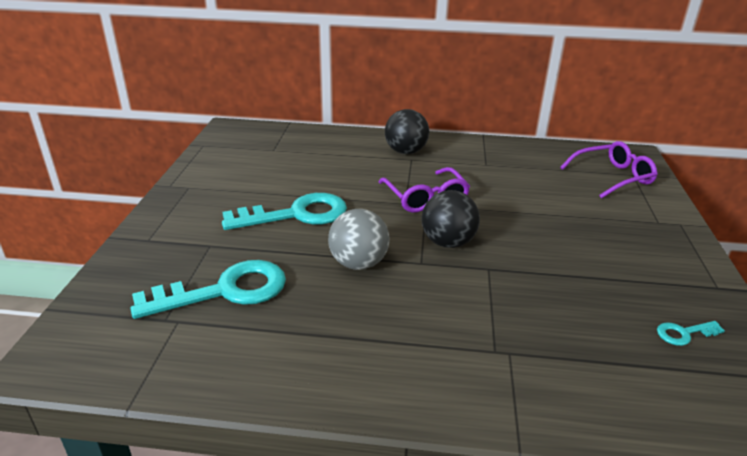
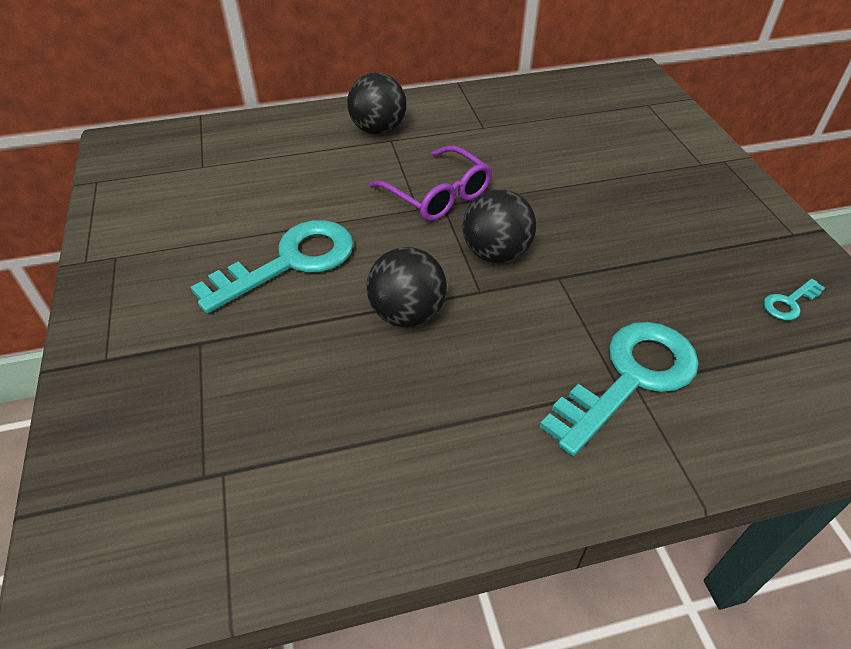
camera: 20 degrees left, 15 degrees up
(224, 291) = (260, 407): turquoise key -> turquoise key (630, 378)
(358, 263) = (407, 314): grey ball -> black ball
(613, 177) = (629, 113): purple glasses -> none

